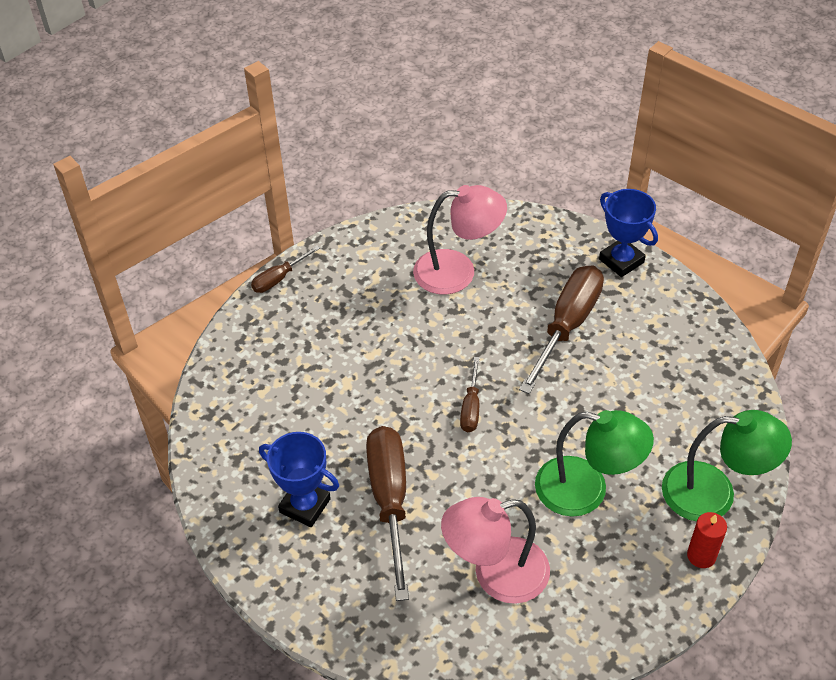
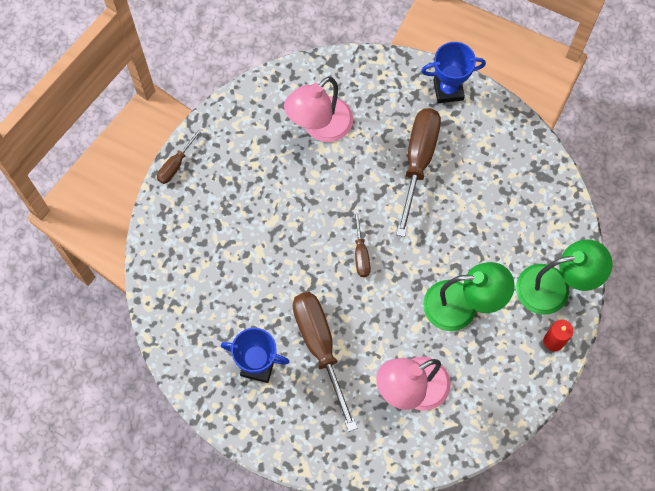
camera: 15 degrees left, 20 degrees up
(458, 271) = (320, 127): pink lamp -> pink lamp turned 150 degrees clockwise
(621, 261) = (448, 90): blue trophy -> blue trophy turned 45 degrees counterclockwise

